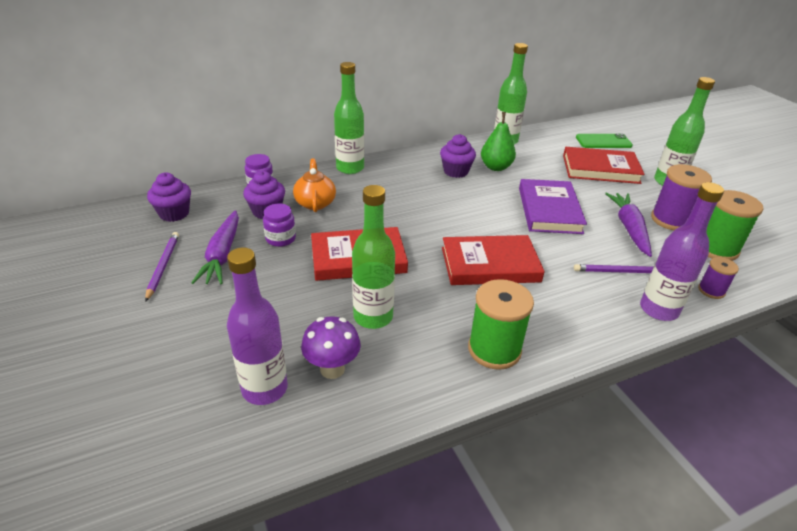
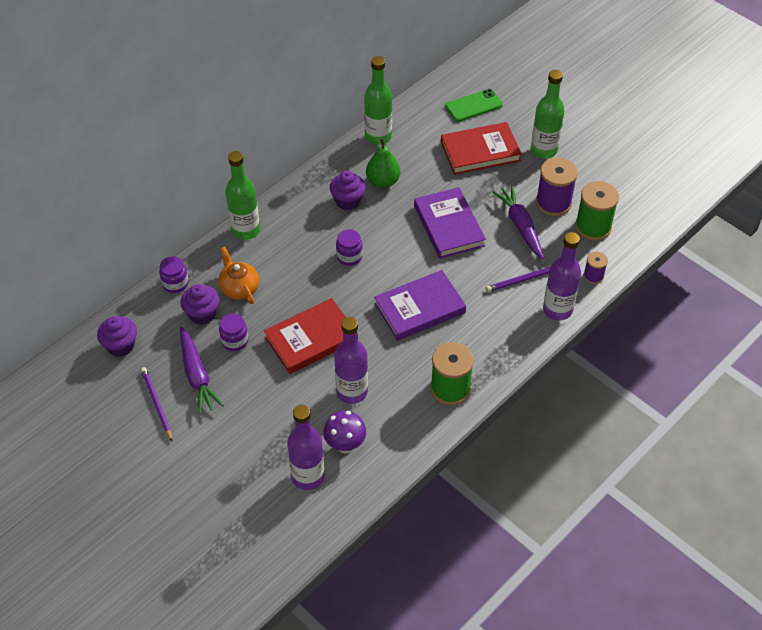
camera: 20 degrees left, 15 degrees up
(373, 317) = (352, 392): green bottle -> purple bottle
(436, 207) = (349, 256): none -> purple jar
(490, 264) = (419, 308): red book -> purple book

